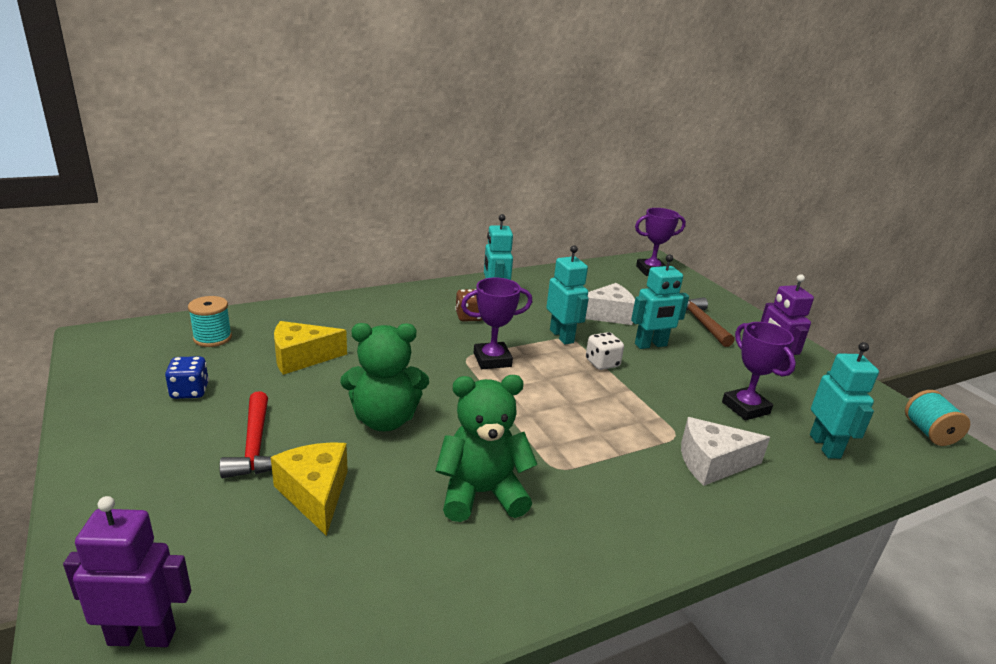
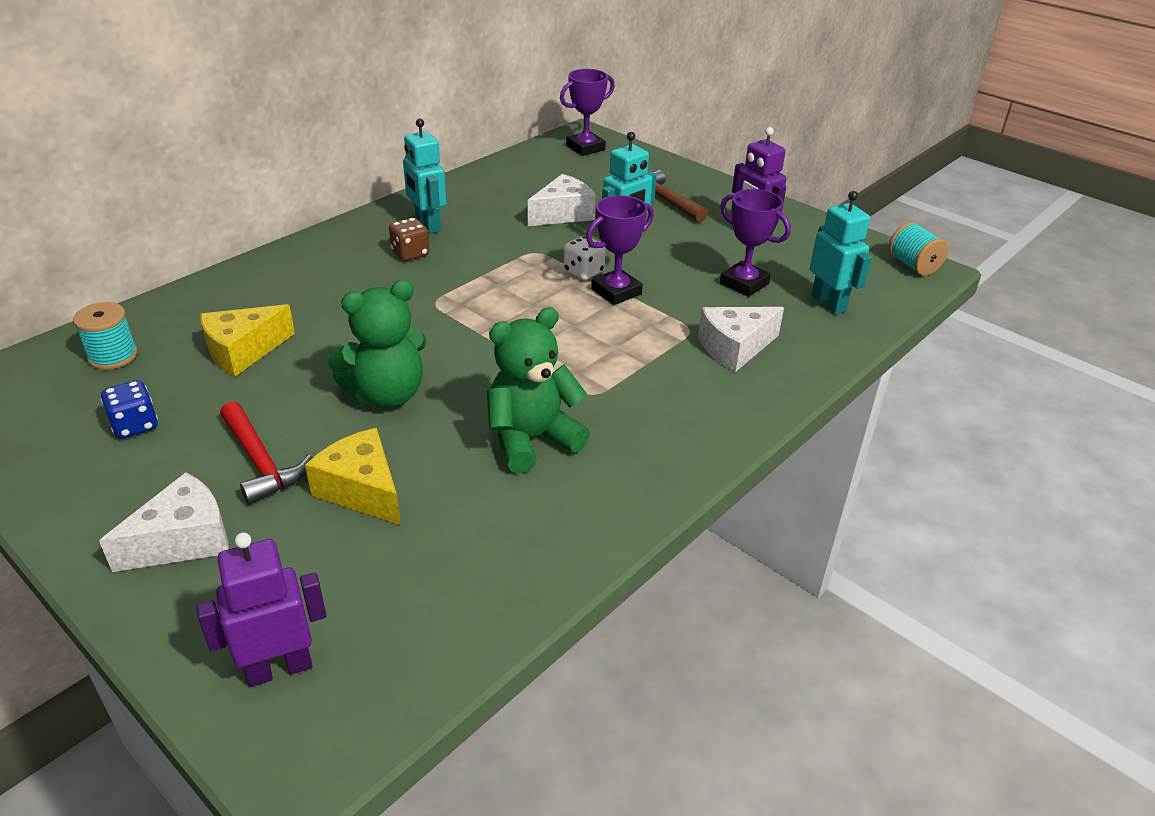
camera: 20 degrees left, 10 degrees up
(156, 492) = (183, 540): none -> white cheese
(492, 360) = (465, 298): purple trophy -> purple trophy (616, 292)
(562, 336) = (526, 251): turquoise robot -> none

